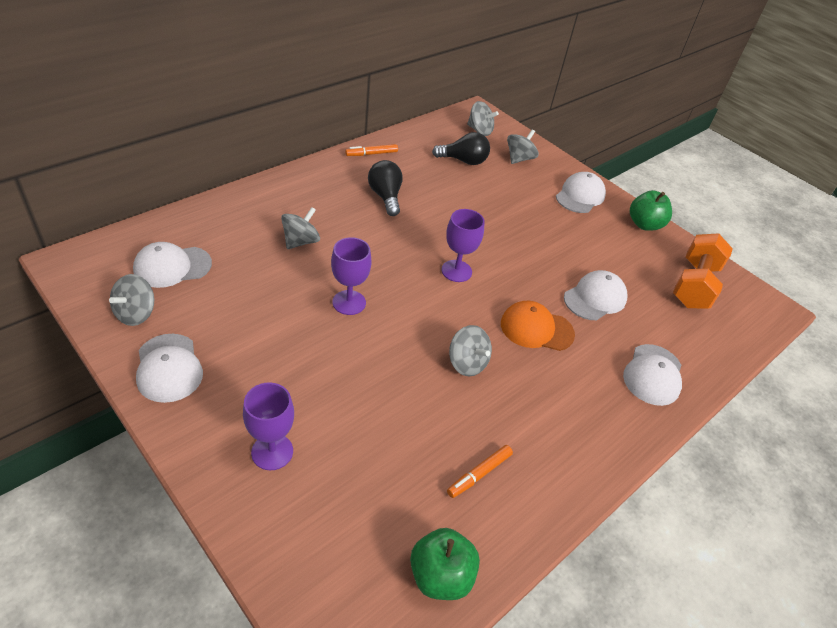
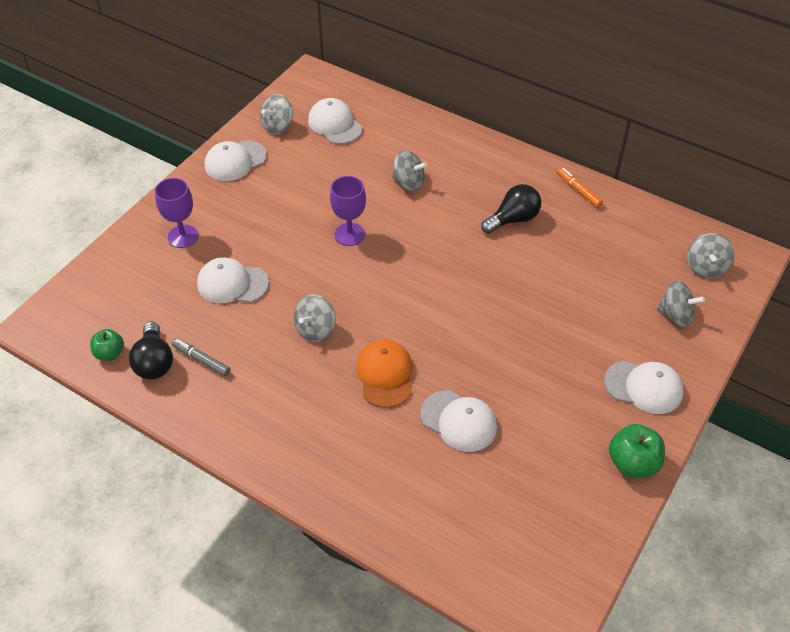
camera: 80 degrees right, 5 degrees up
(136, 313) = (278, 126): grey spinning top -> grey spinning top turned 60 degrees counterclockwise
(440, 576) = (110, 353): green apple -> green apple, size x0.65
(456, 271) = (433, 297): purple goblet -> none
(463, 161) = (628, 265): black light bulb -> black light bulb (154, 362)
(479, 474) = (201, 360): orange marker -> grey marker
(653, 375) = (367, 484): white cap -> white cap (232, 283)
(694, 285) = (541, 524): orange dumbbell -> none

